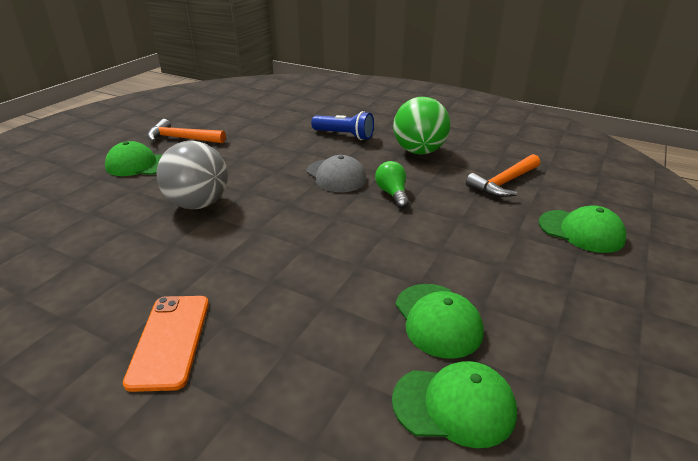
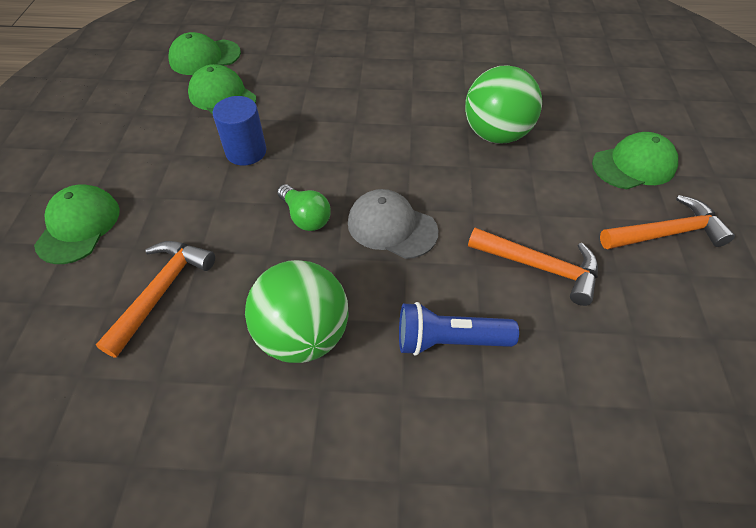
camera: 155 degrees right, 20 degrees up
(170, 340) = (386, 41): orange phone -> none
(198, 204) = (496, 134): grey ball -> green ball
(268, 144) = (539, 267): none -> orange hammer
(425, 249) = (246, 152): none -> blue cylinder
(581, 231) = (79, 226): green cap -> green cap turned 90 degrees clockwise

